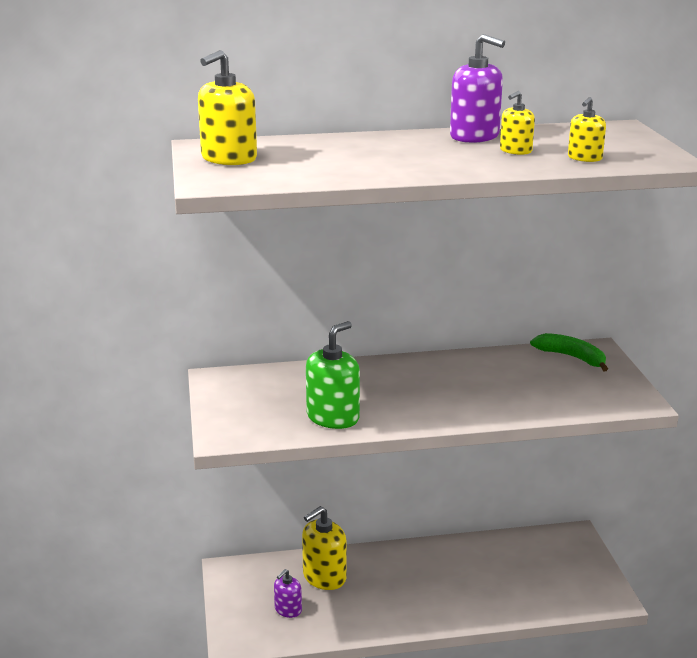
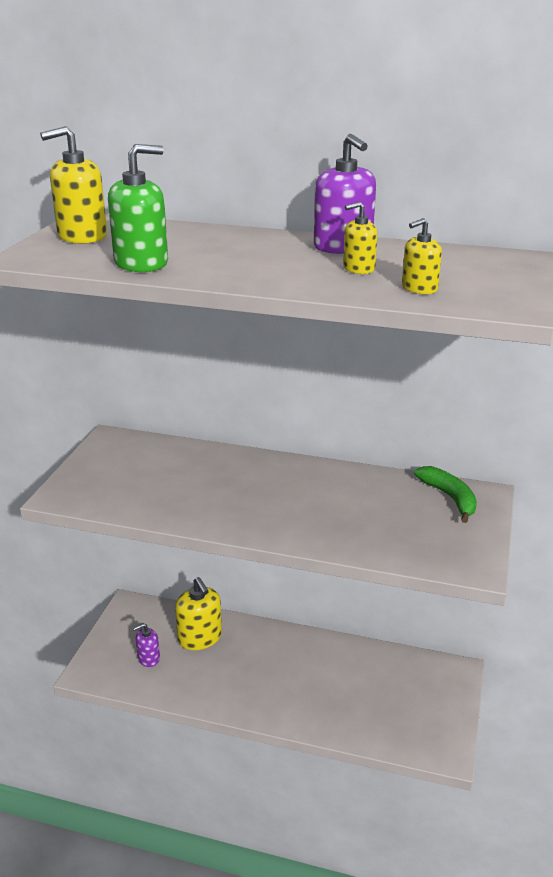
camera: 25 degrees right, 5 degrees up
(324, 577) = (200, 637): yellow soap dispenser -> yellow soap dispenser turned 105 degrees counterclockwise
(333, 417) = (165, 502): green soap dispenser -> green soap dispenser (141, 263)

